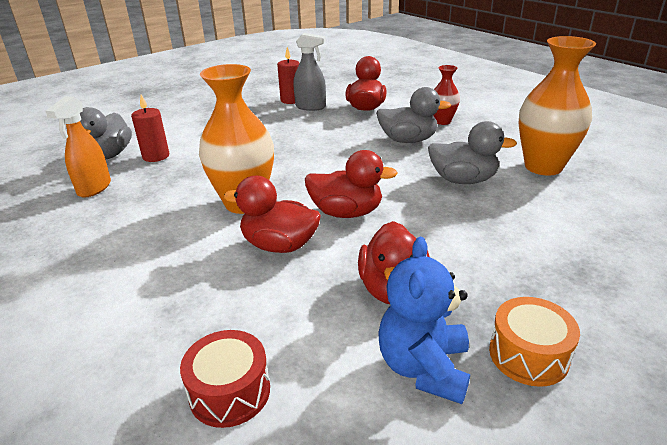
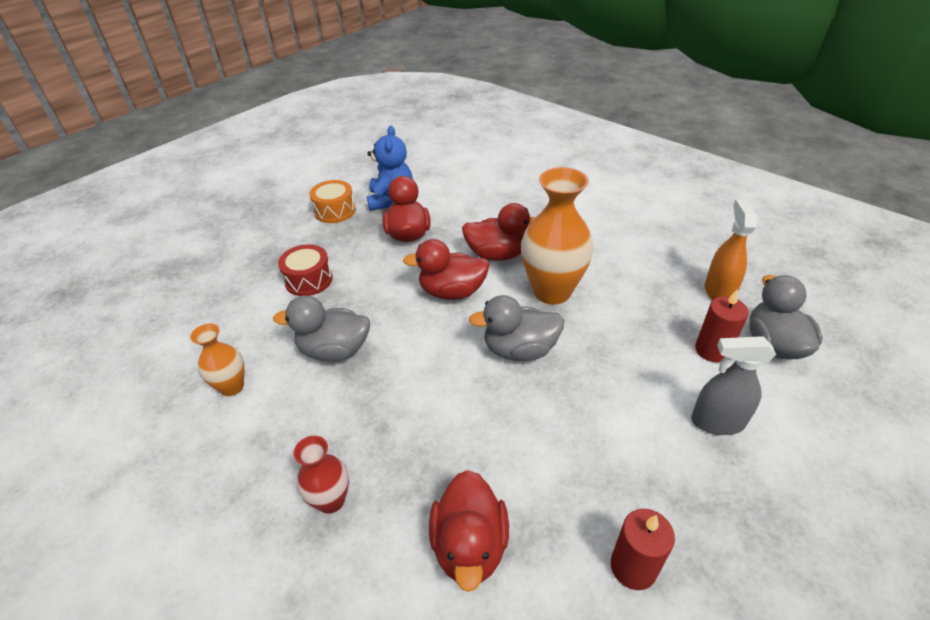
camera: 170 degrees right, 10 degrees up
(230, 392) = (484, 181): red drum -> red drum (308, 280)
(311, 107) = (578, 535): grey spray bottle -> grey spray bottle (717, 422)
(408, 140) = (392, 429): grey duck -> grey duck (519, 350)
(543, 166) = (232, 387): orange vase -> orange vase, size x0.53

